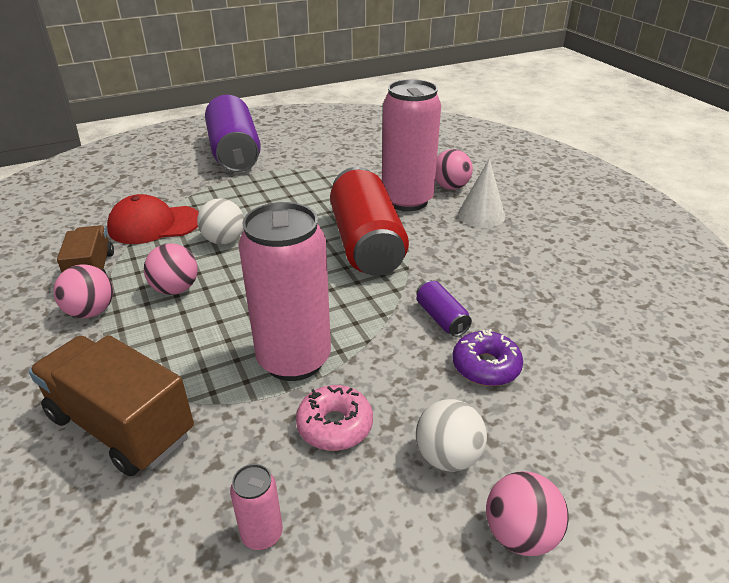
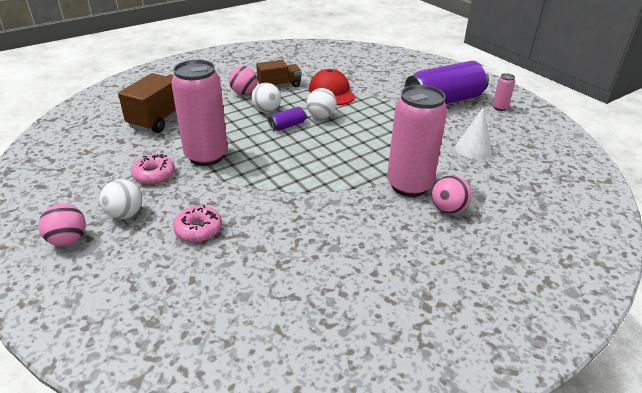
camera: 80 degrees right, 0 degrees up
(175, 289) = (267, 111): pink ball -> white ball
(262, 534) = (93, 162): pink can -> pink can (499, 108)
(366, 243) = (335, 170): red can -> none
(441, 318) = (248, 209): purple can -> purple can (287, 126)
(481, 215) = (403, 228): white cone -> white cone (473, 149)
(486, 366) = (198, 229): purple donut -> pink donut

